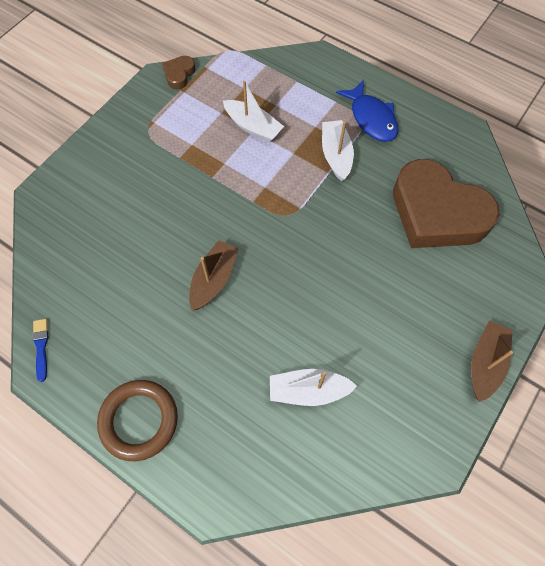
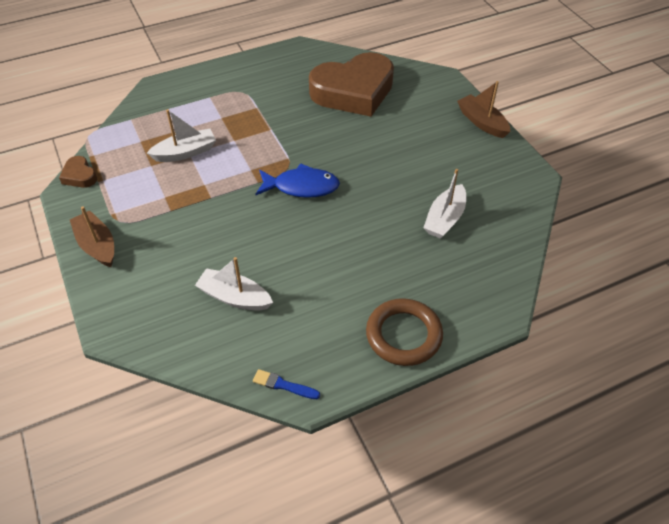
camera: 60 degrees left, 15 degrees down
(214, 279) = (310, 236): brown boat -> brown boat (97, 245)
(336, 155) = (259, 118): white boat -> white boat (234, 297)
(371, 118) = (244, 86): blue fish -> blue fish (302, 187)

